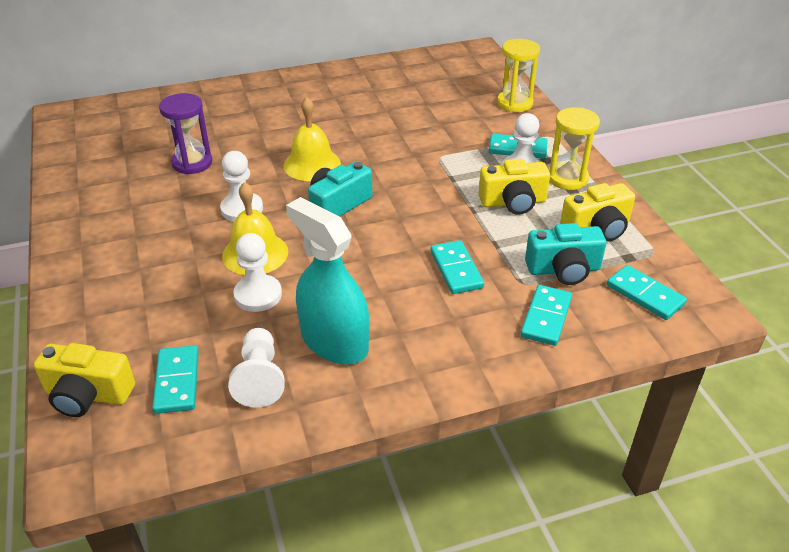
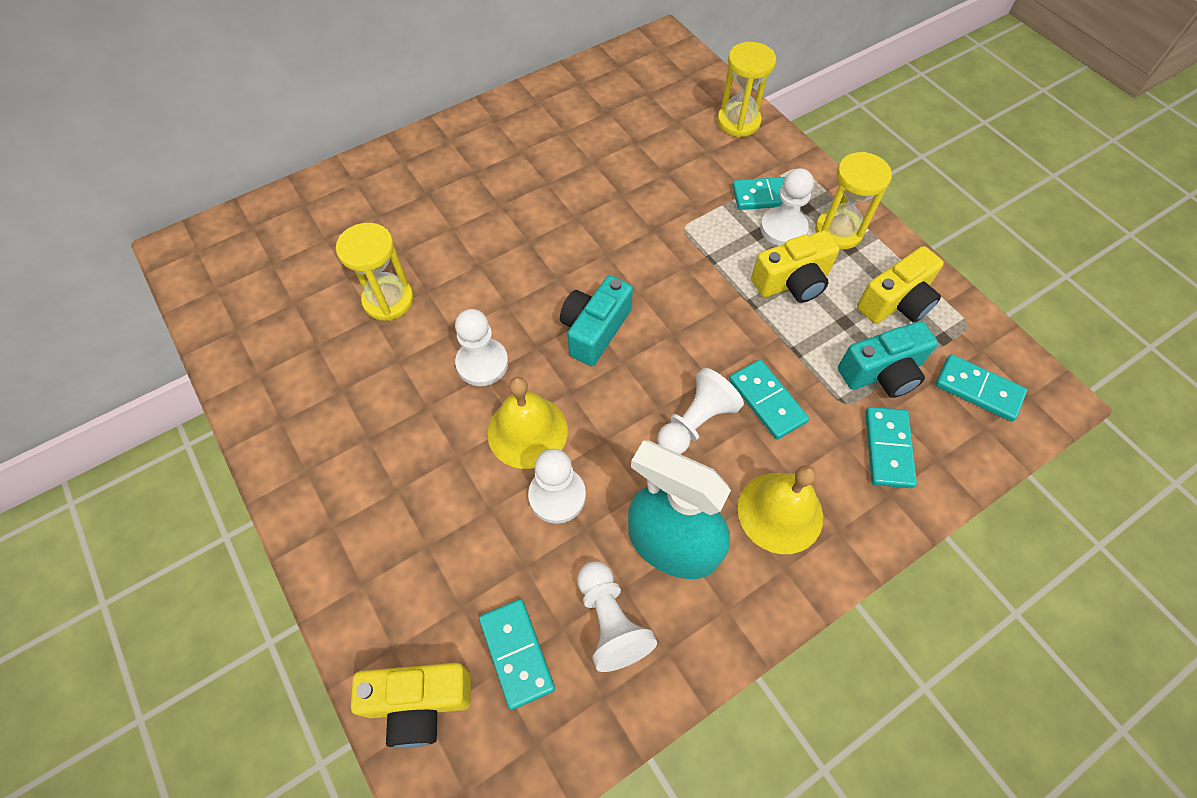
camera: 15 degrees left, 20 degrees up
(192, 163) = (388, 300): purple hourglass -> yellow hourglass
(312, 164) = (538, 271): yellow bell -> yellow bell (780, 512)
(390, 272) = (695, 422): none -> white pawn

